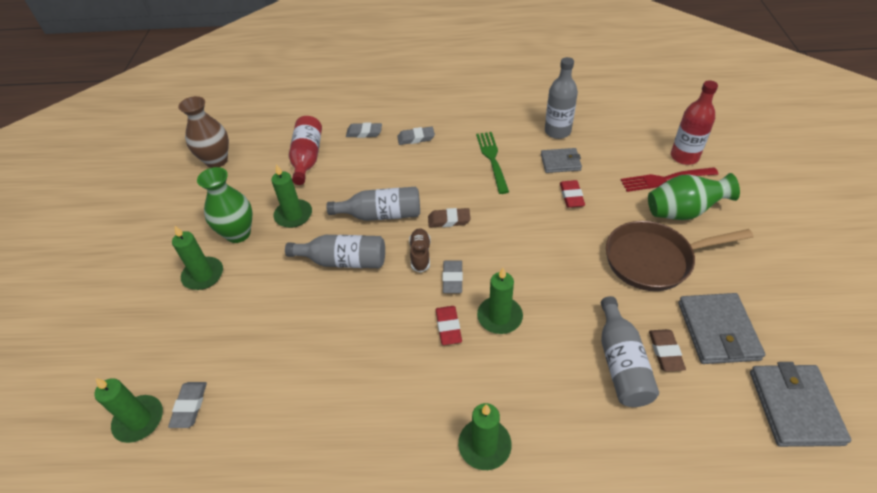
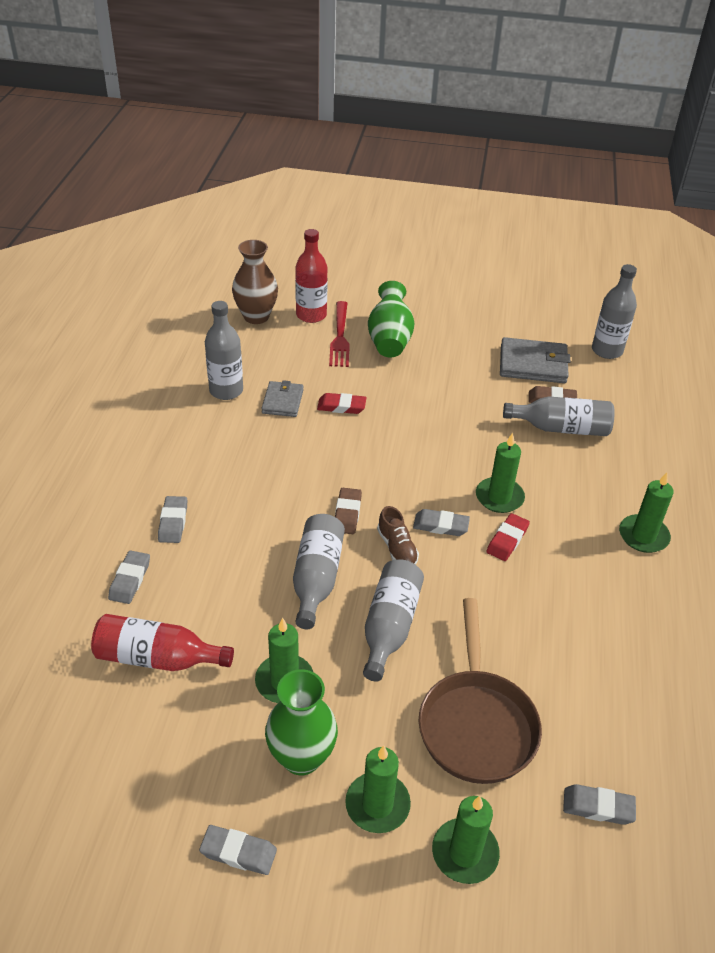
camera: 85 degrees left, 5 degrees down
(139, 420) = (617, 870): green candle -> green candle (465, 853)
(180, 219) = (238, 852): none -> grey eraser
(216, 160) = (101, 799): brown vase -> brown vase (256, 316)
(420, 254) = (397, 548): brown shoe -> brown shoe turned 120 degrees counterclockwise
(448, 327) = (507, 540): red eraser -> red eraser turned 60 degrees counterclockwise
(492, 160) = (253, 456): green fork -> none
(653, 260) = (447, 376): brown pan -> brown pan (476, 724)
(795, 407) = (607, 350): grey wallet -> grey bottle

